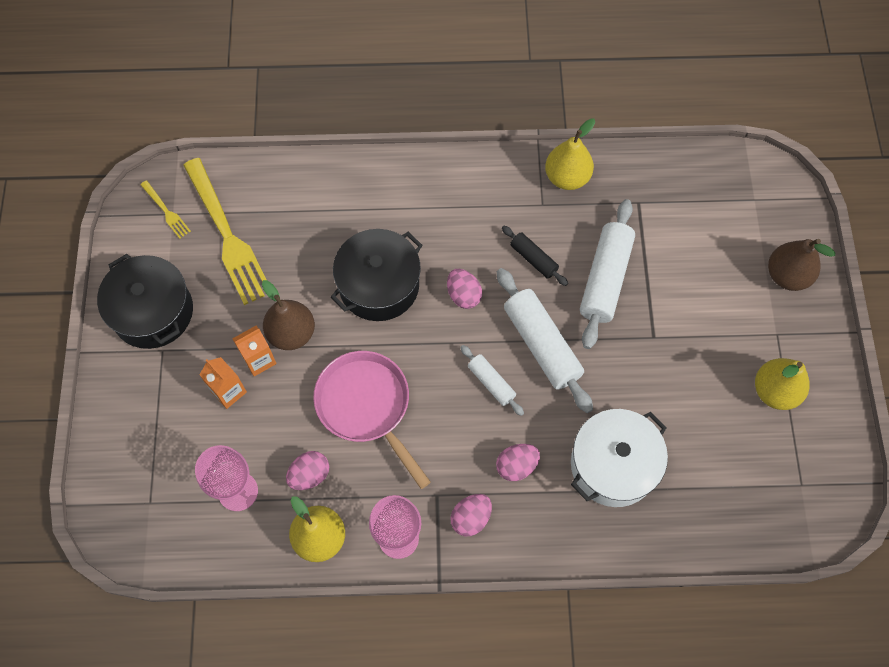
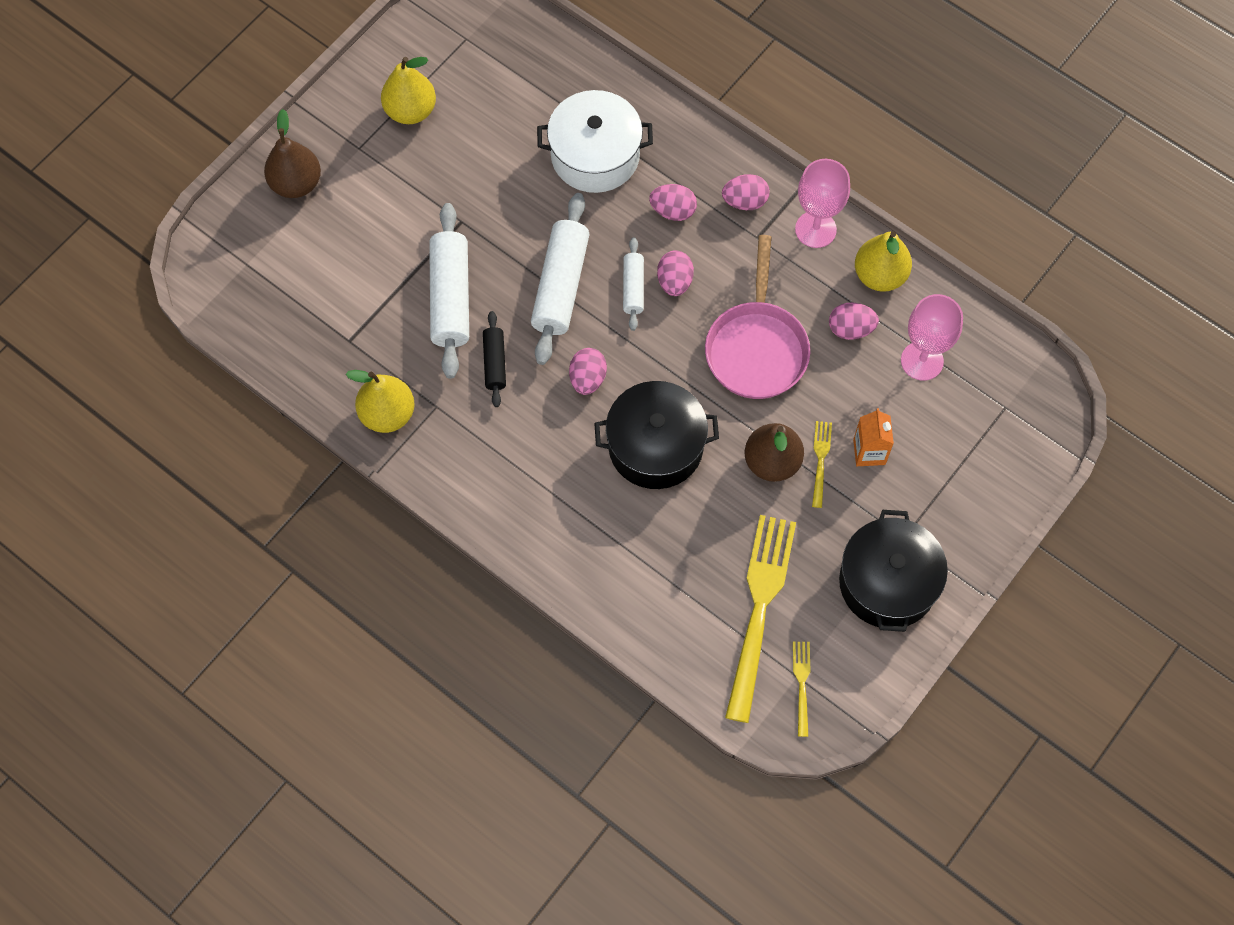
camera: 140 degrees left, 0 degrees up
(259, 360) = (820, 460): orange carton -> yellow fork
(466, 411) = (674, 282): none -> pink egg
(605, 279) = (450, 298): white rolling pin -> white rolling pin turned 60 degrees counterclockwise

